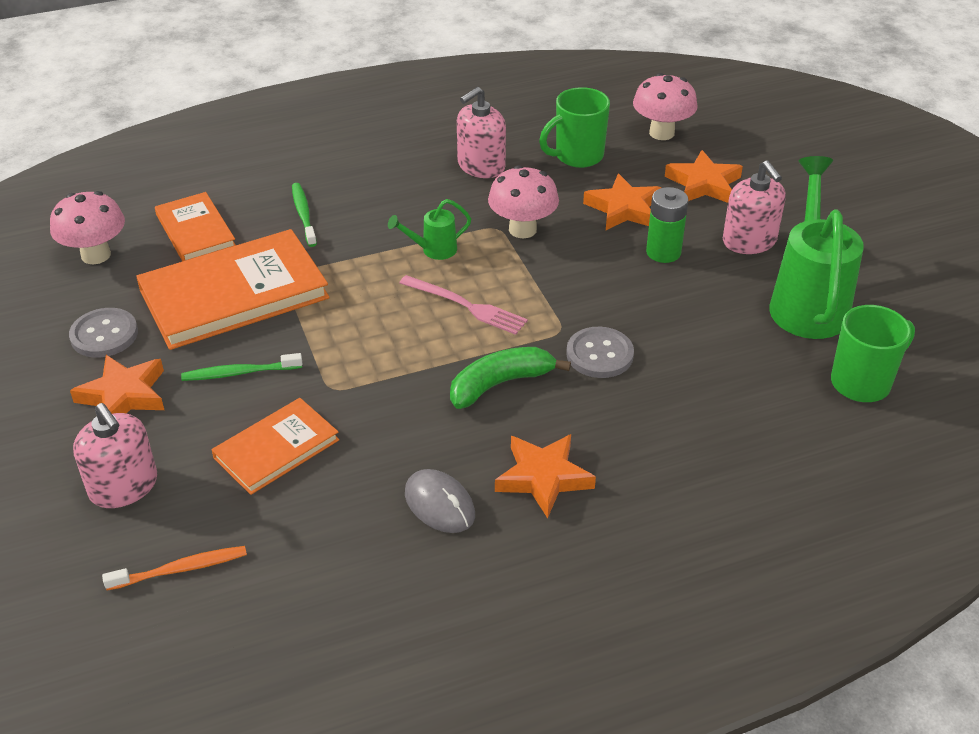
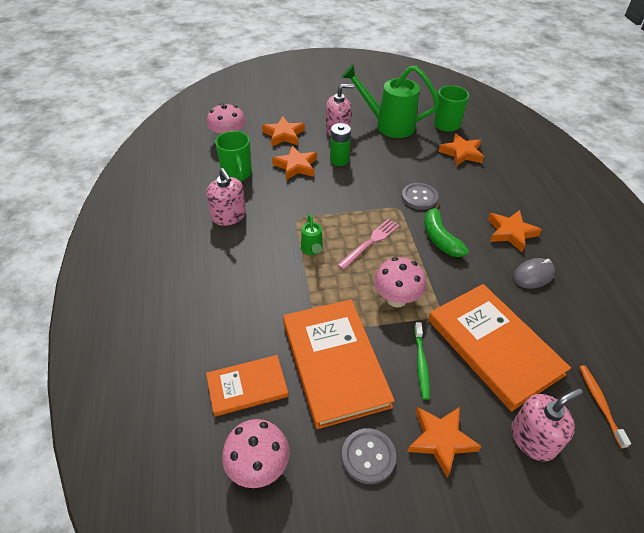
camera: 80 degrees left, 5 degrees up
(276, 449) = (493, 347): orange book -> orange book, size x1.74
(303, 215) = (250, 314): green toothbrush -> none
(522, 229) = (303, 208): pink mushroom -> pink mushroom (396, 299)
(766, 408) = (461, 153): none -> orange star

